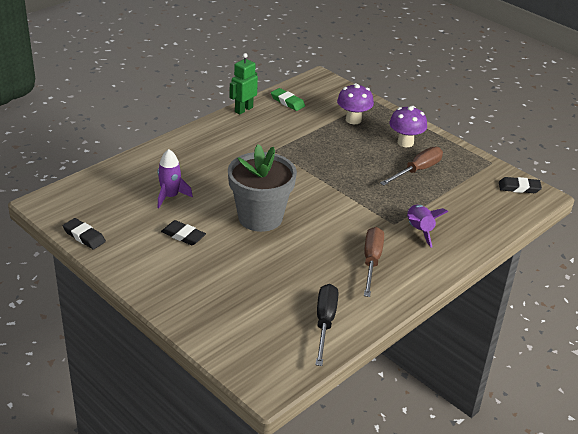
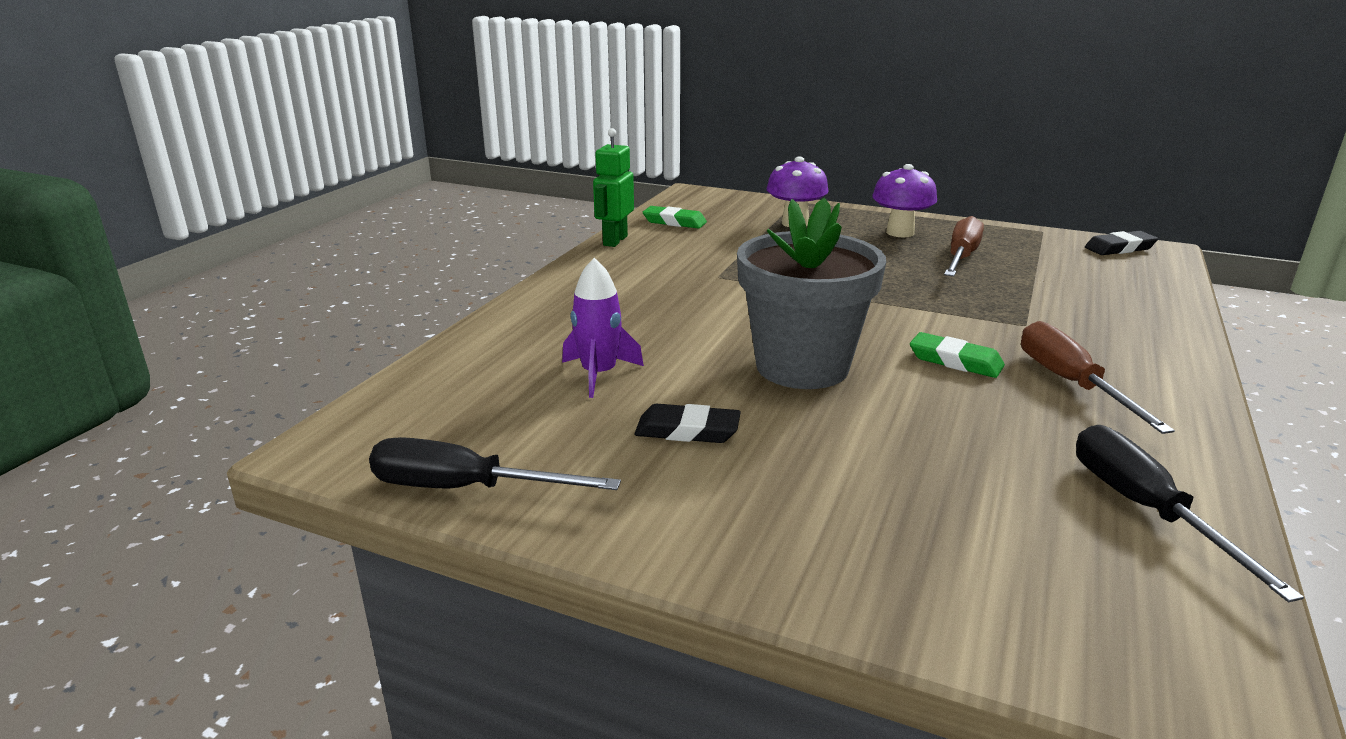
camera: 20 degrees left, 10 degrees down
(84, 236) = (465, 488): black eraser -> black screwdriver
(333, 234) = (955, 361): none -> green eraser
(419, 230) = (1074, 324): purple rocket -> none

